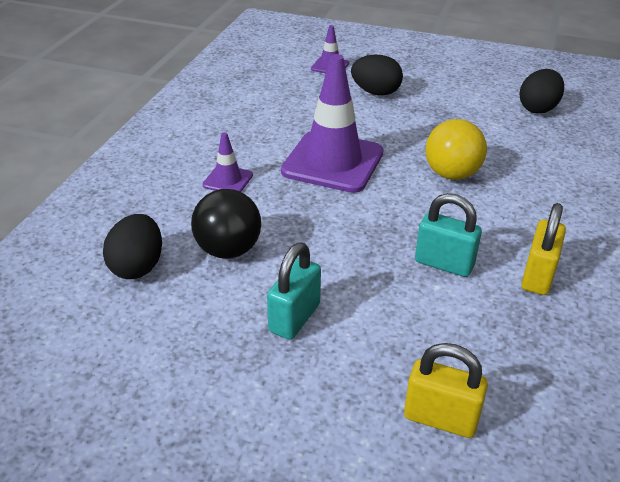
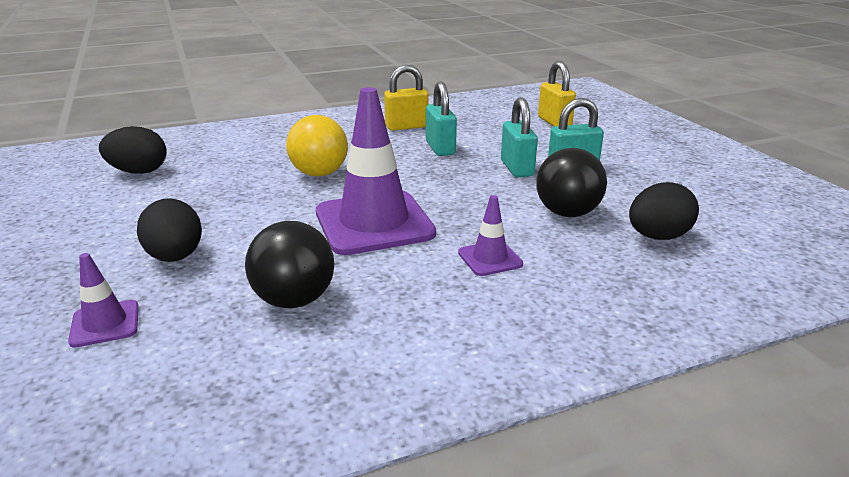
camera: 130 degrees left, 10 degrees down
(282, 109) = (294, 300): none -> black ball
(339, 281) = (516, 168): none -> turquoise padlock

